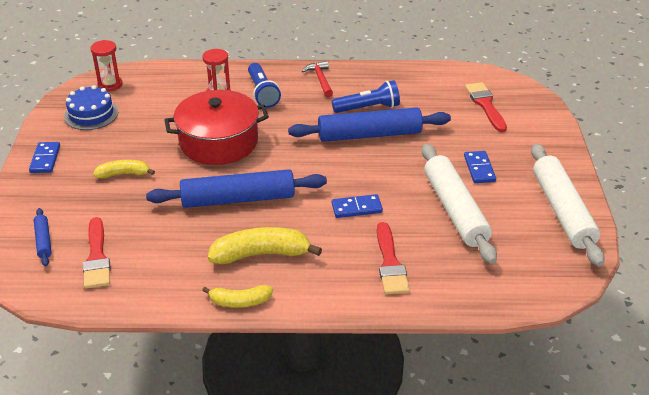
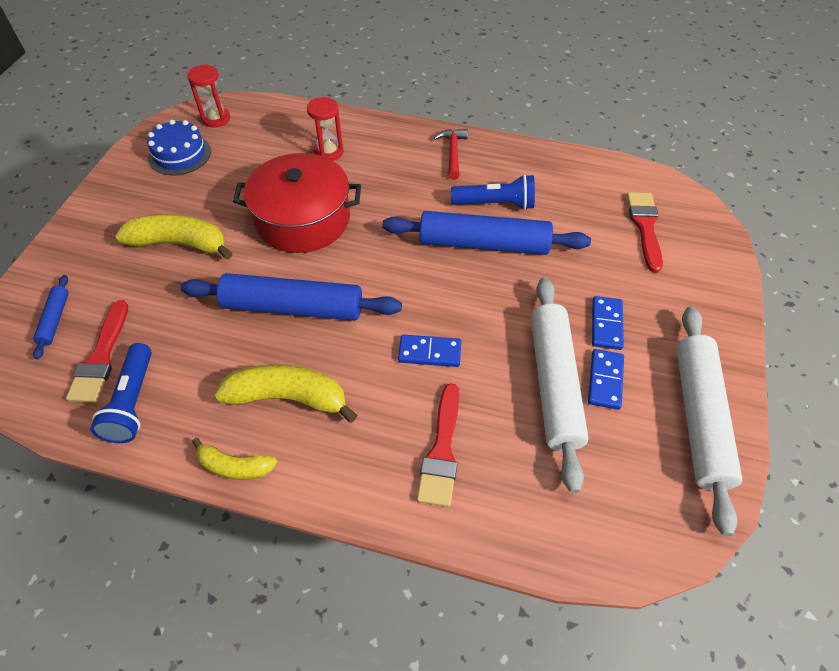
camera: 15 degrees right, 15 degrees up
(45, 159) = (106, 206): blue domino -> blue domino (605, 380)
(124, 174) = (180, 243): yellow banana -> yellow banana, size x1.67
(262, 93) = (378, 159): blue flashlight -> blue flashlight (132, 402)

